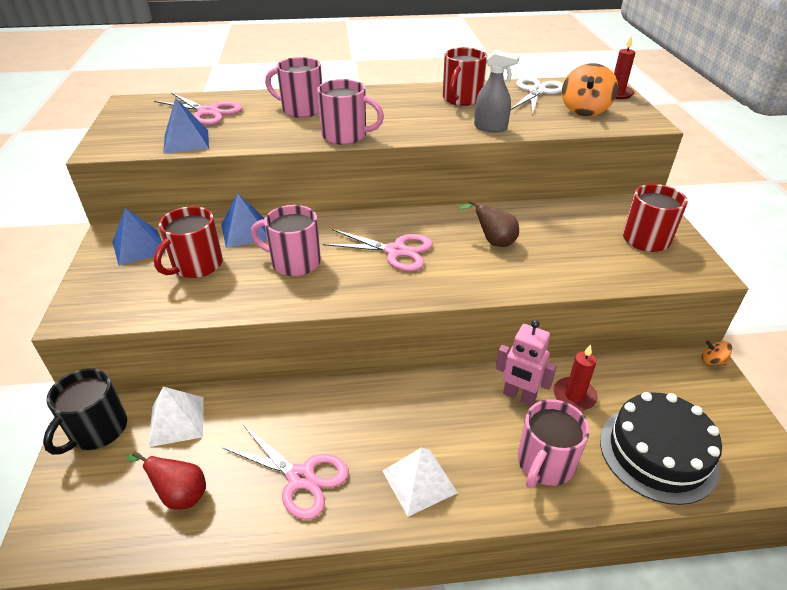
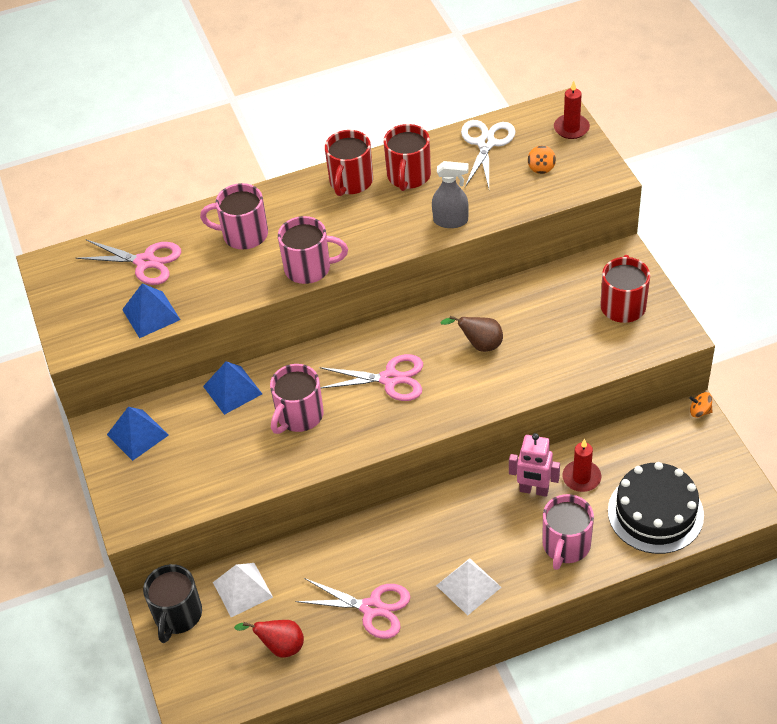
camera: 10 degrees left, 10 degrees up
(196, 265) = (207, 442): red mug -> red mug (350, 182)
(294, 262) = (299, 416): pink mug -> pink mug turned 60 degrees counterclockwise
(585, 110) = (541, 167): orange spinning top -> orange spinning top, size x0.50

